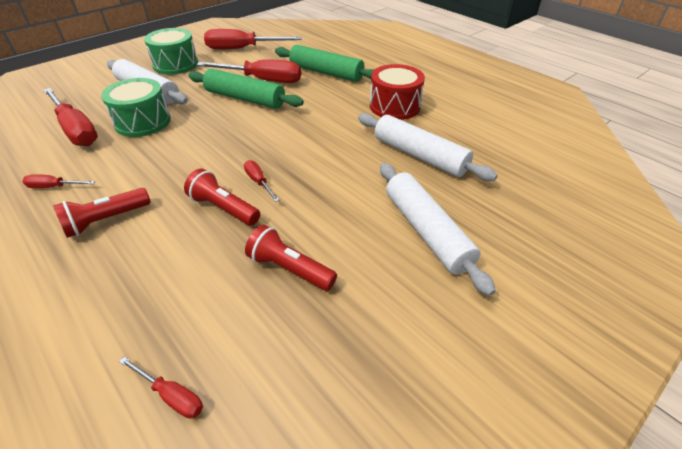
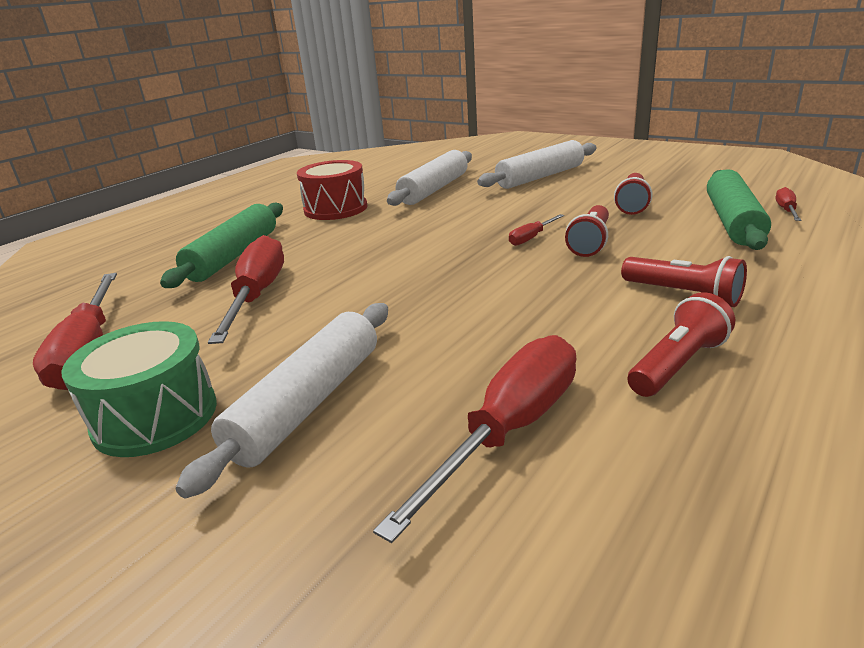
camera: 100 degrees left, 15 degrees down
(54, 187) = (677, 364): red screwdriver -> red flashlight
(143, 122) = (440, 359): green drum -> none
(245, 99) = (329, 293): green rolling pin -> green rolling pin (733, 221)

